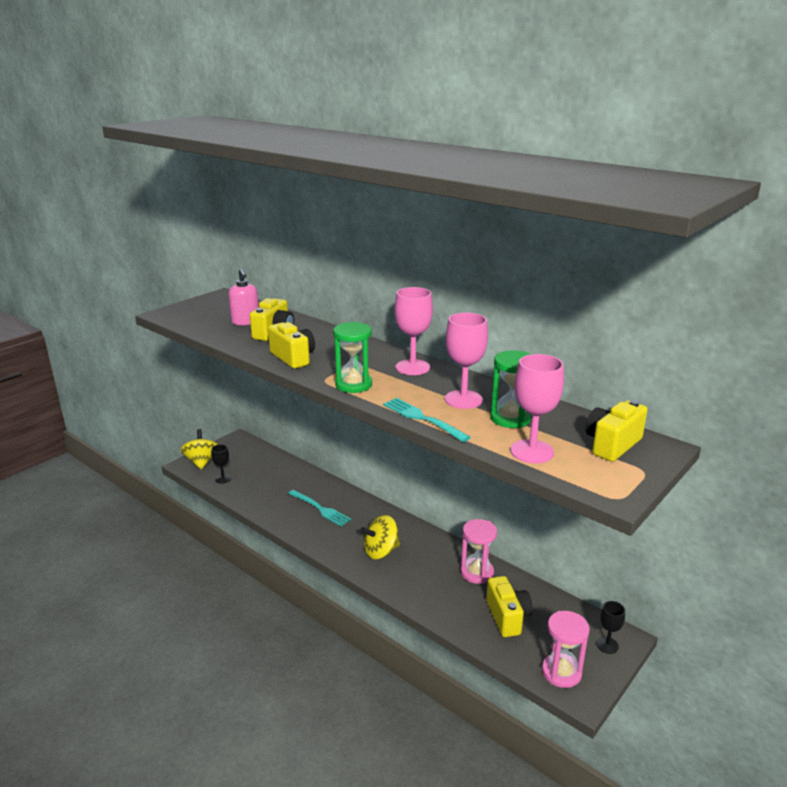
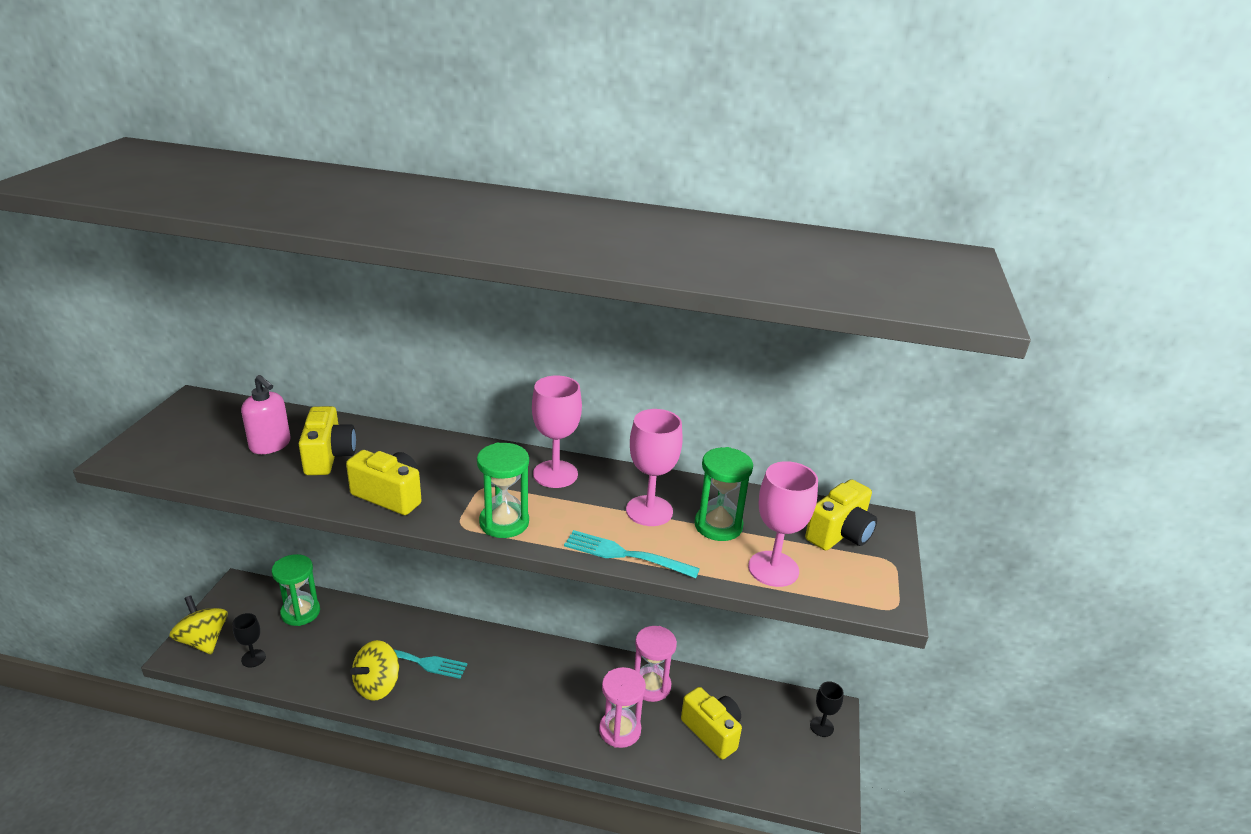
camera: 30 degrees left, 5 degrees up
(265, 462) = (300, 612): none -> green hourglass
(381, 551) = (528, 697): yellow spinning top -> yellow spinning top (377, 685)
(561, 672) = (798, 778): pink hourglass -> pink hourglass (620, 730)
(612, 445) = (840, 534): yellow camera -> yellow camera turned 150 degrees counterclockwise

